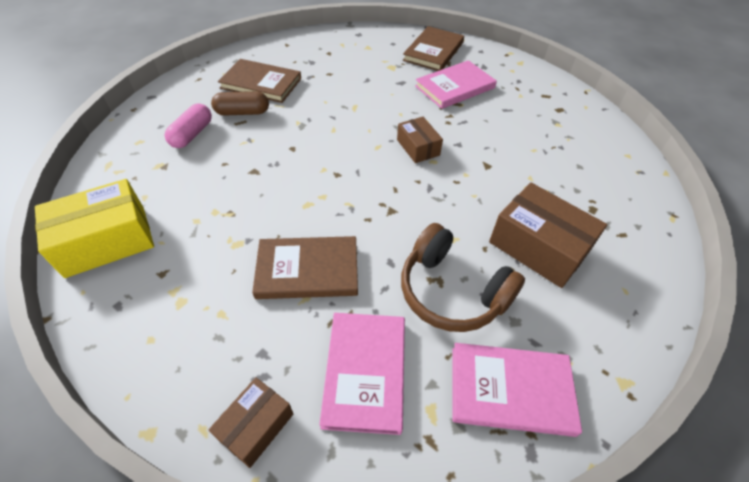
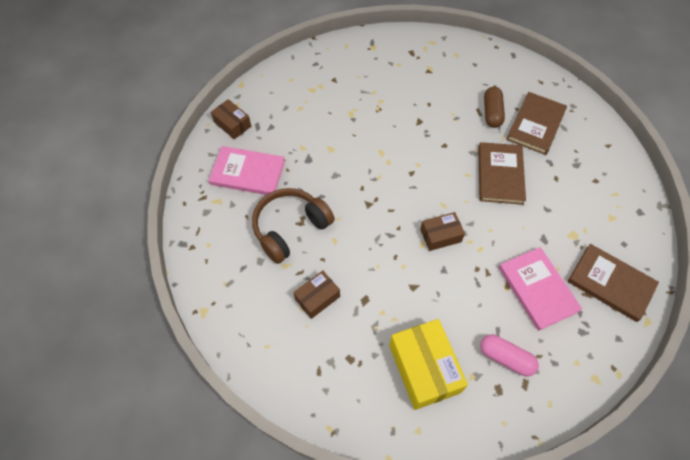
camera: 100 degrees right, 10 degrees up
(106, 241) = (363, 52): yellow box -> yellow box (424, 368)
(192, 134) = (463, 83): pink capsule -> pink capsule (505, 358)
(307, 270) = (323, 149): brown book -> brown book (500, 175)
(510, 390) = (217, 244): pink book -> none
(538, 247) = (317, 298): brown box -> brown box, size x0.58

